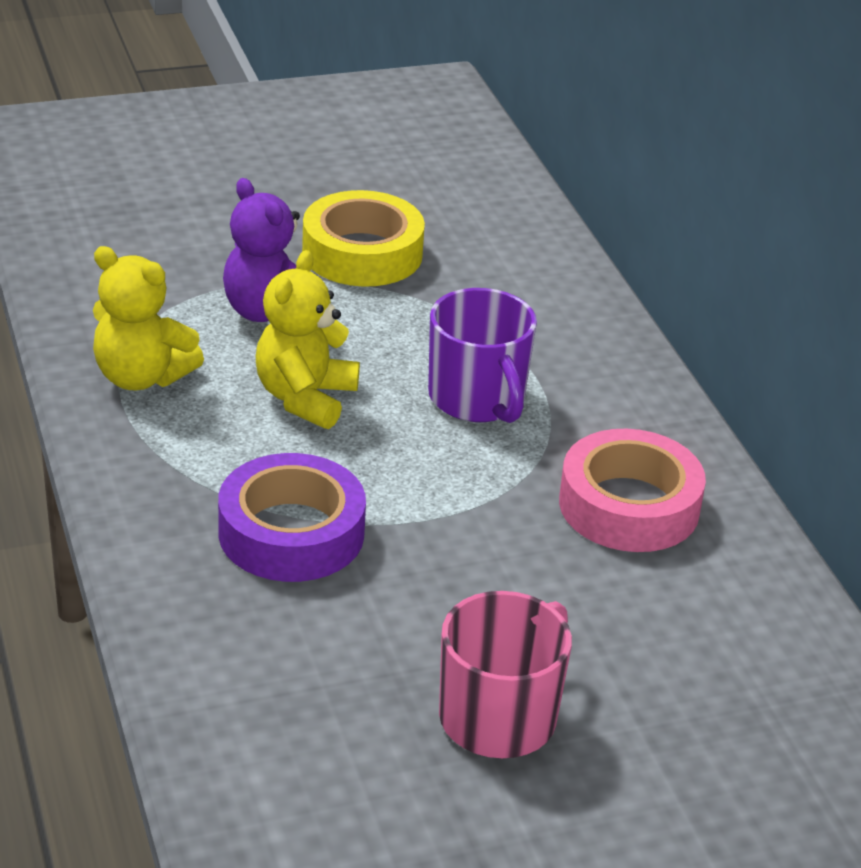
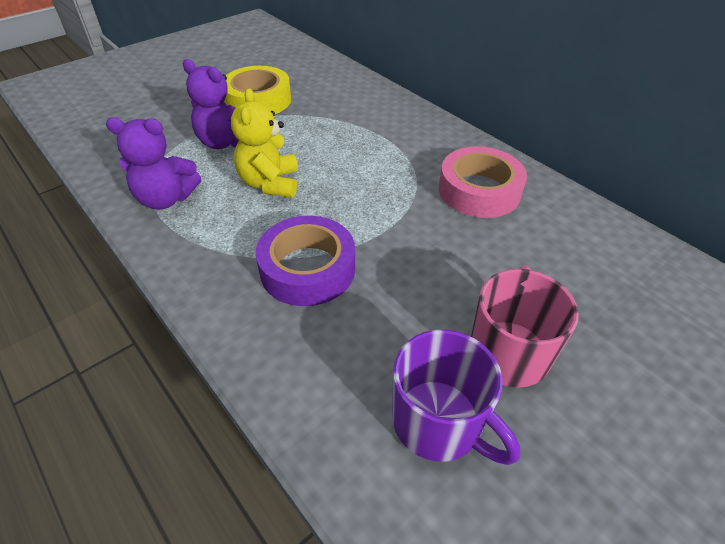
camera: 20 degrees left, 10 degrees up
(141, 377) = (166, 199): yellow teddy bear -> purple teddy bear
(478, 399) = (363, 157): purple mug -> purple mug (439, 422)

